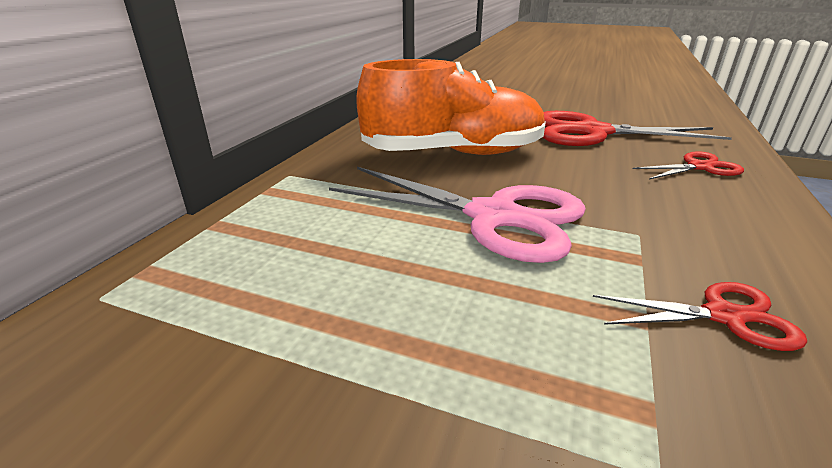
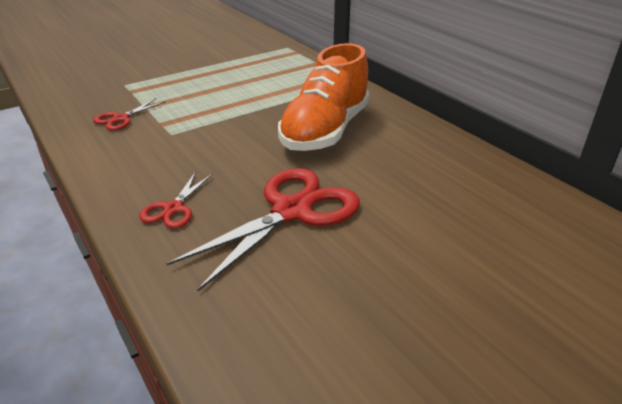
camera: 125 degrees right, 5 degrees up
(493, 216) = (238, 110): pink scissors -> none

